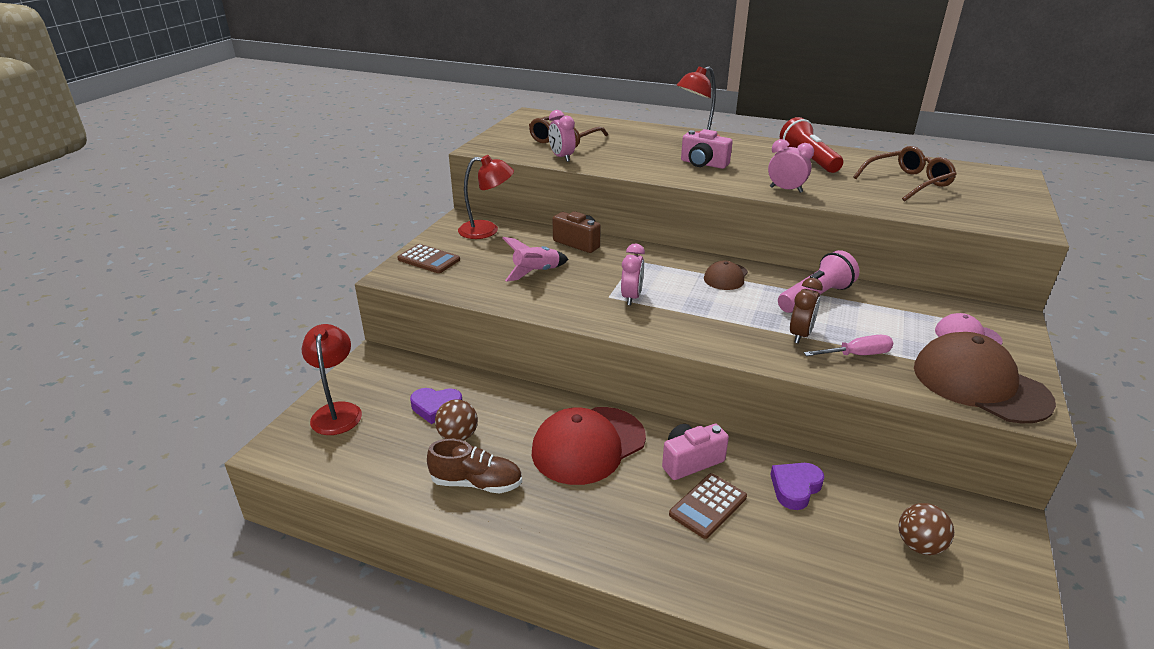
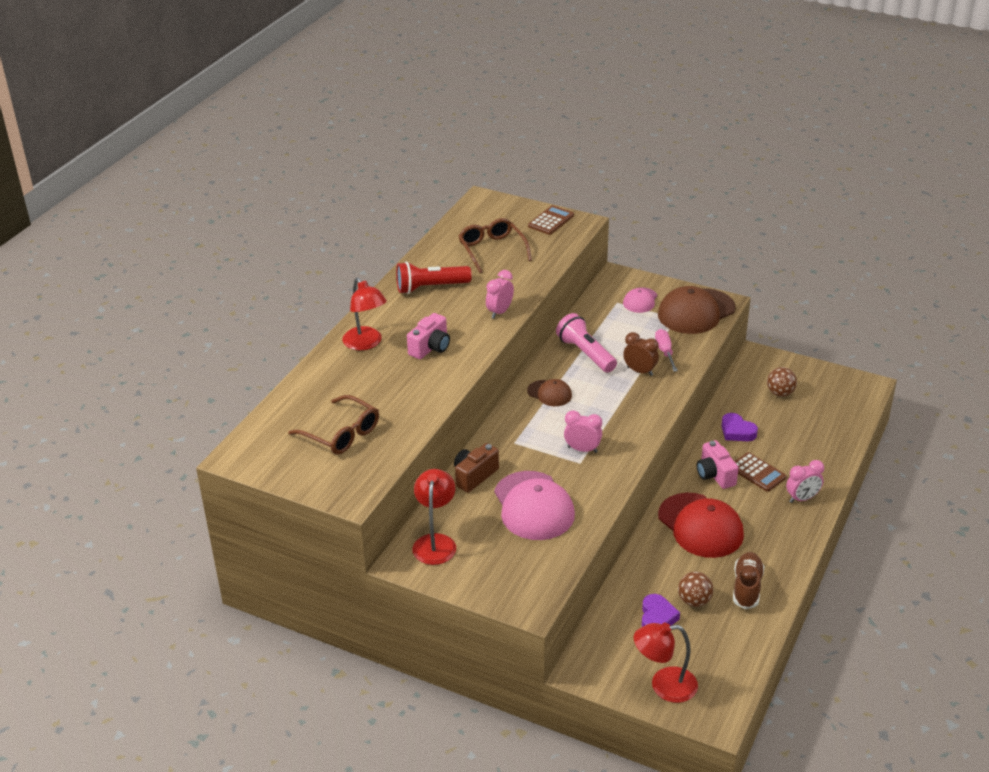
camera: 85 degrees left, 5 degrees up
(428, 259) = (499, 583): brown calculator -> brown calculator (551, 221)
(536, 272) = (533, 506): pink rocket -> pink cap
(561, 158) = (395, 437): pink clock -> pink clock (802, 498)

